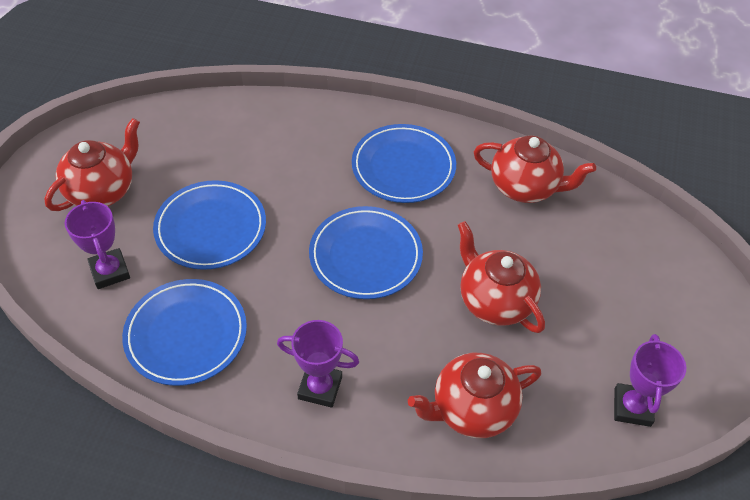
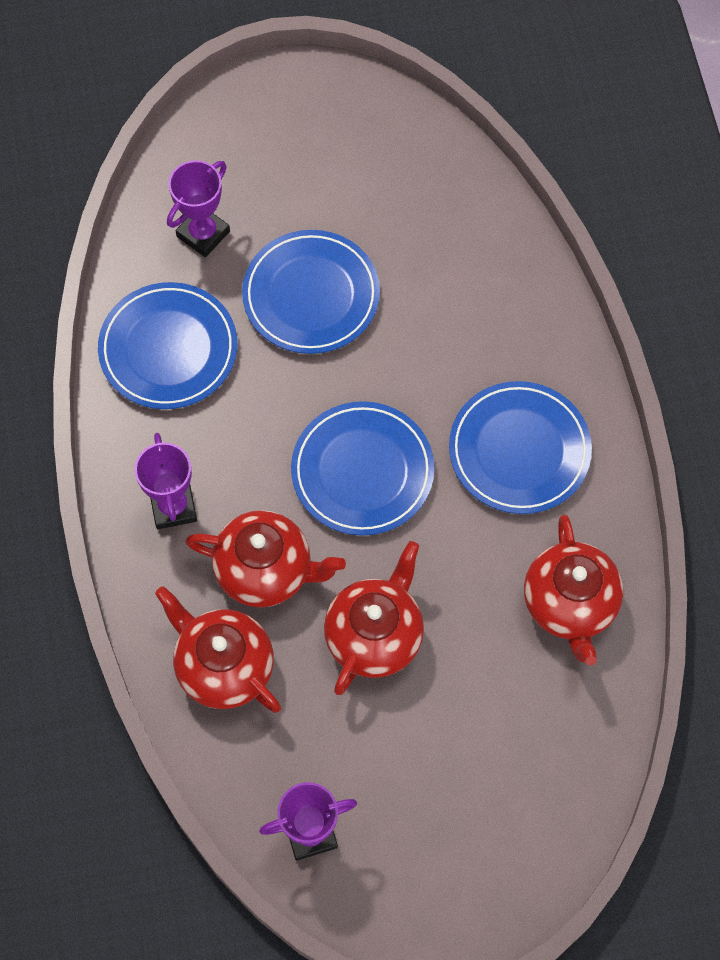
camera: 65 degrees right, 15 degrees up
(102, 191) = (299, 161): red teapot -> red teapot (266, 570)

